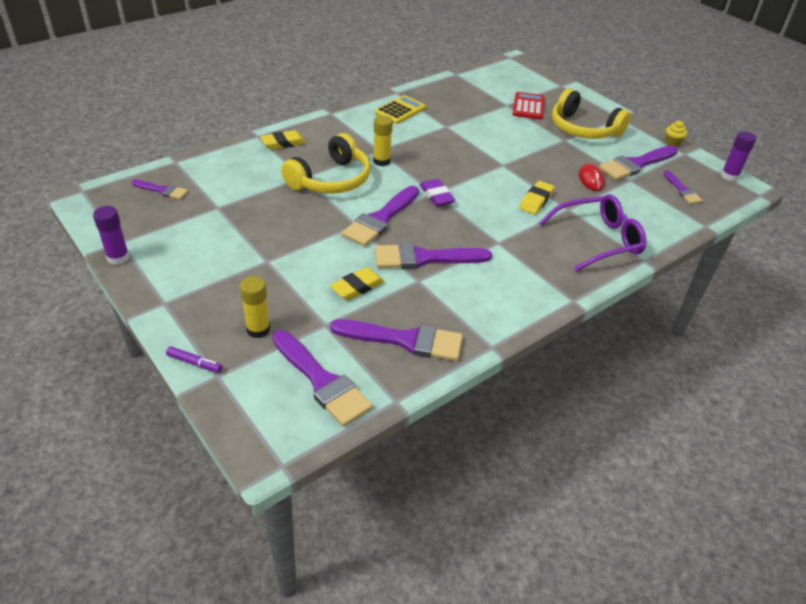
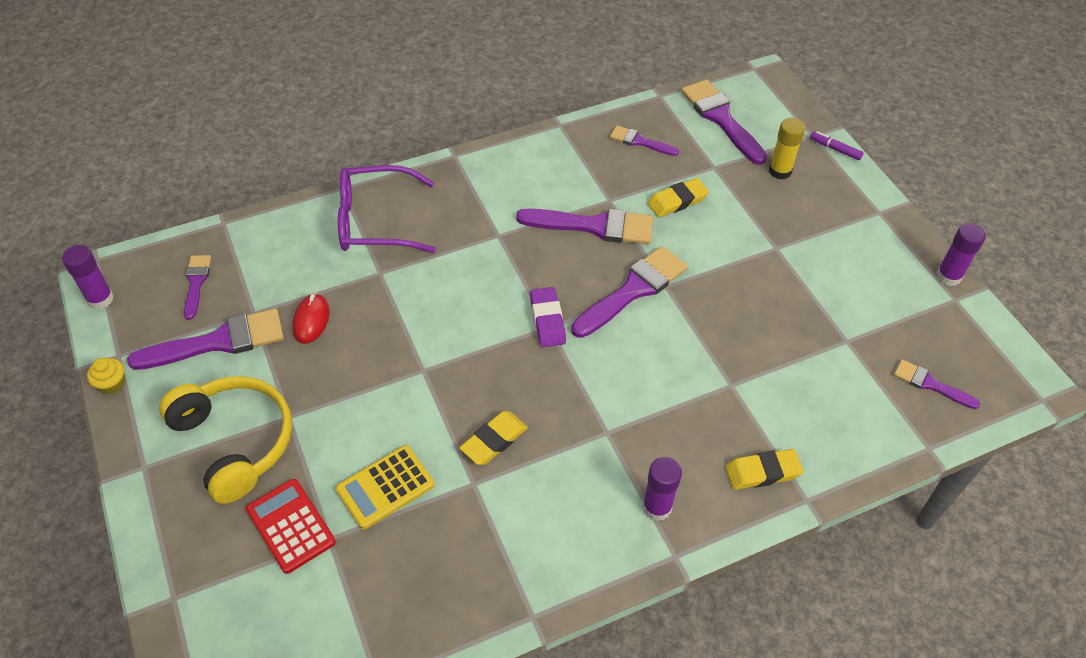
camera: 165 degrees left, 10 degrees up
(331, 180) = (690, 373): yellow headphones -> none
(343, 126) = (657, 507): none -> purple glue stick
(381, 161) = (608, 404): yellow glue stick -> none
(400, 110) = (542, 546): yellow calculator -> yellow calculator (385, 487)
(405, 340) = (640, 141): purple brush -> purple brush, size x0.56
(528, 106) = (291, 526): red calculator -> red calculator turned 120 degrees clockwise
(536, 201) = (414, 292): yellow eraser -> yellow eraser (494, 441)

